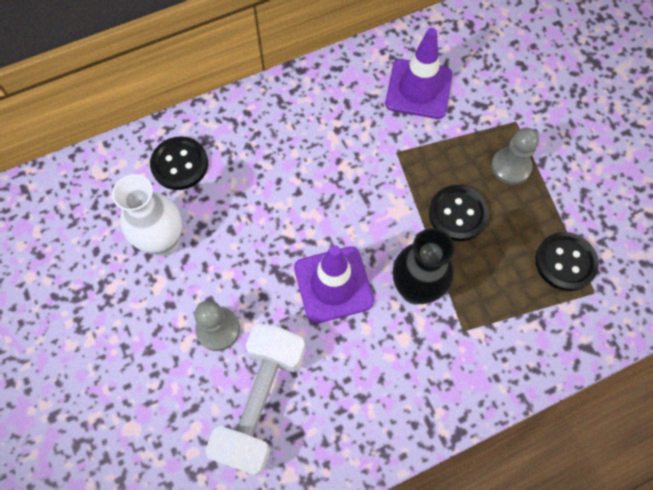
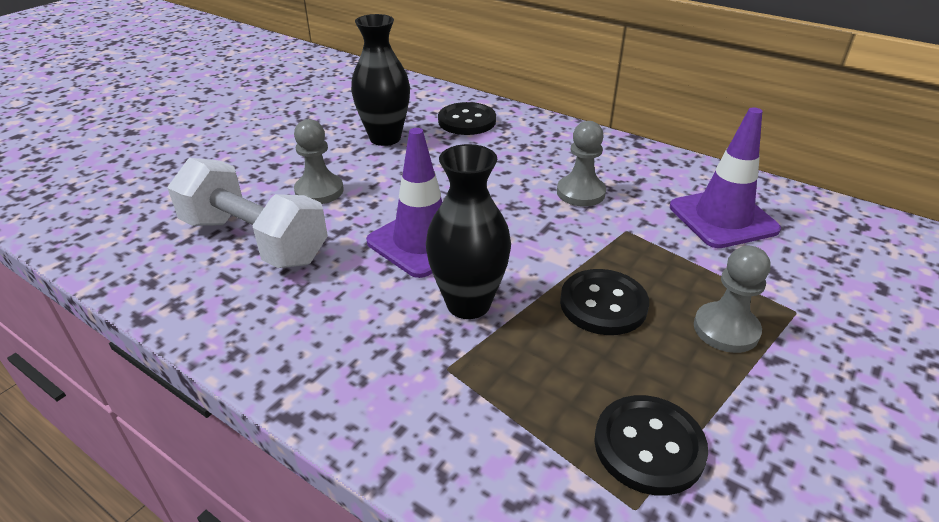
camera: 60 degrees right, 30 degrees down
(164, 242) = (385, 138): white vase -> black vase
(260, 402) = (255, 240): white dumbbell -> white dumbbell turned 45 degrees clockwise
(338, 150) = (580, 193): none -> grey pawn

